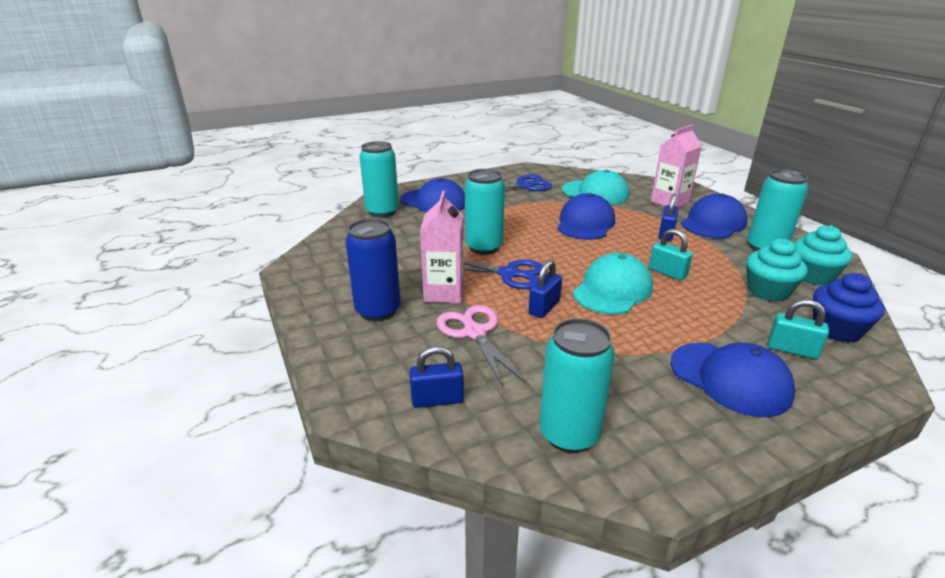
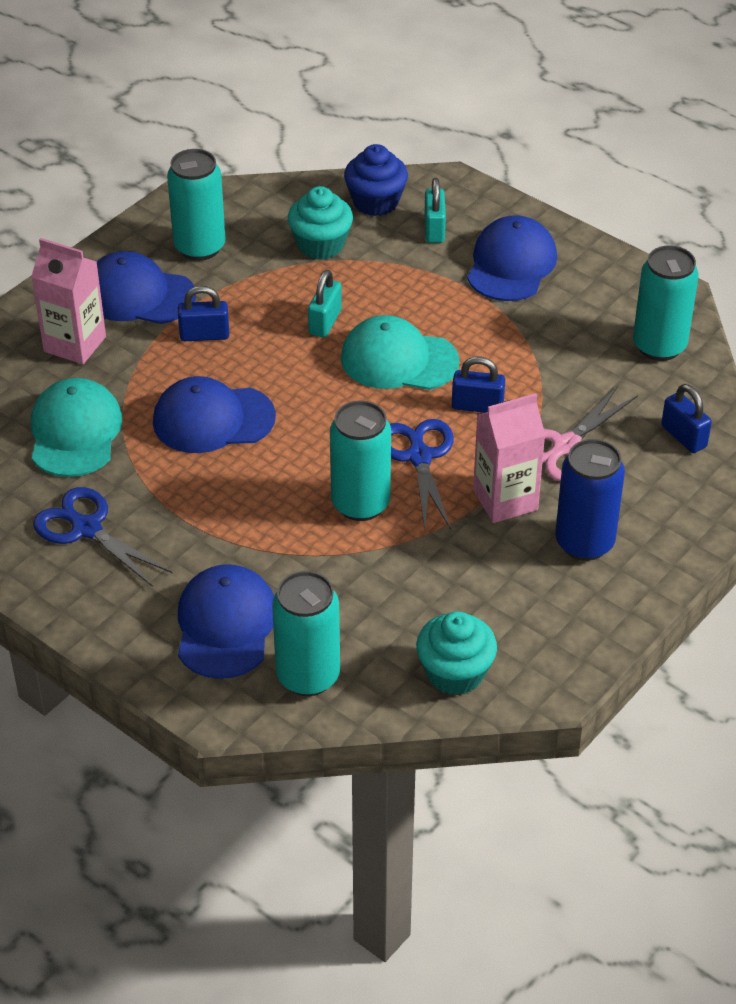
camera: 115 degrees left, 15 degrees up
(812, 276) = (260, 213): turquoise cupcake -> turquoise cupcake (455, 673)

